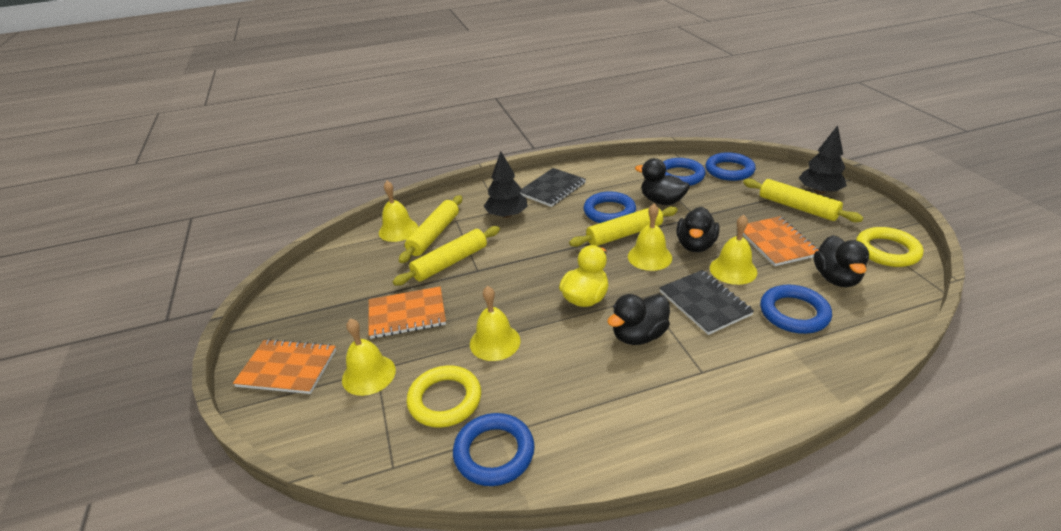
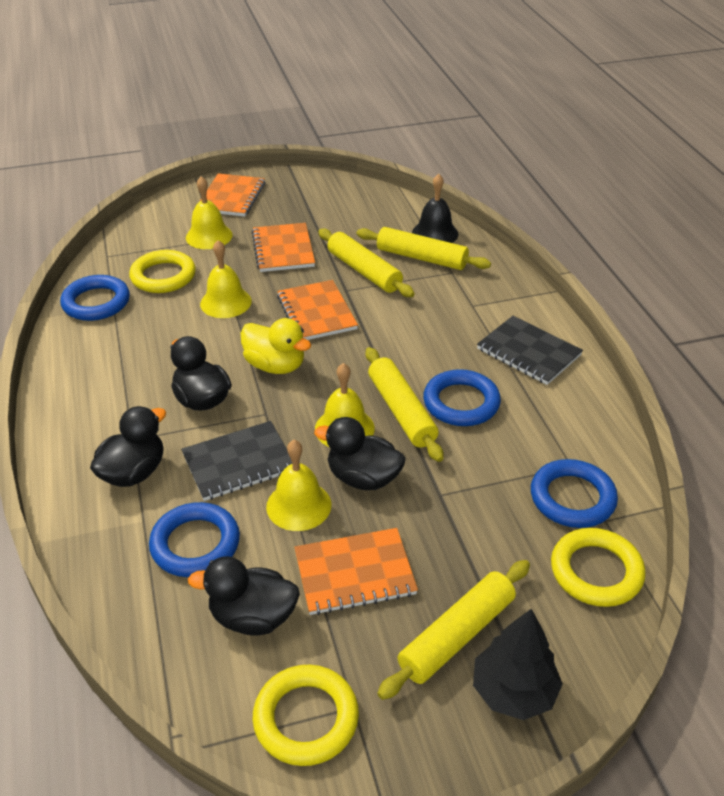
camera: 90 degrees right, 5 degrees up
(398, 230) = (435, 233): yellow bell -> black bell
(507, 215) = (460, 311): black tree -> none
(510, 283) = (316, 312): none -> orange notebook
(661, 201) = (488, 462): black duck -> black duck (134, 472)
(729, 170) = (596, 571): blue ring -> yellow ring

